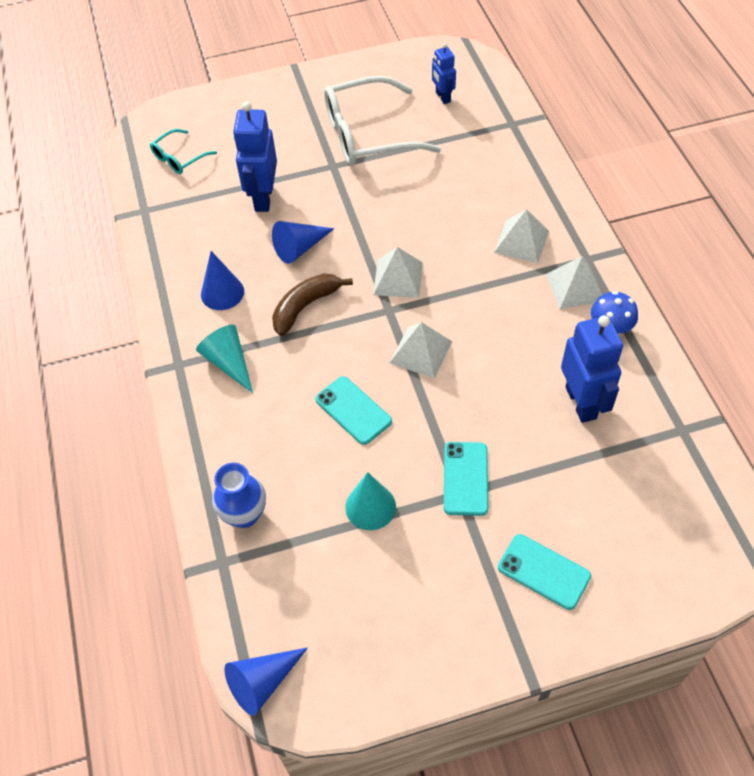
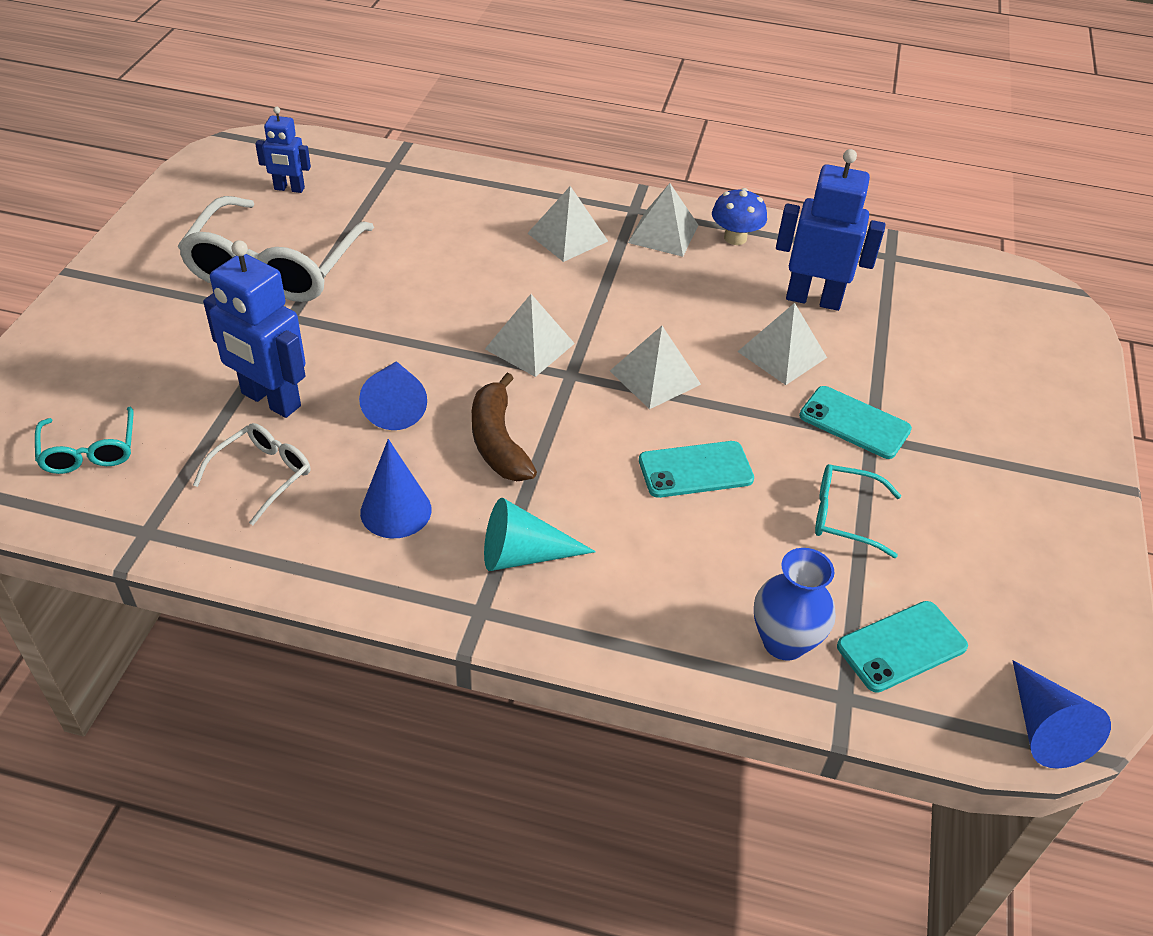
camera: 65 degrees left, 10 degrees down
(209, 227) = (262, 475): none -> white glasses
(370, 506) = (845, 516): turquoise cone -> turquoise glasses
(502, 409) = (782, 354): none -> white pyramid
(544, 571) = (1003, 420): turquoise phone -> turquoise phone (901, 646)

